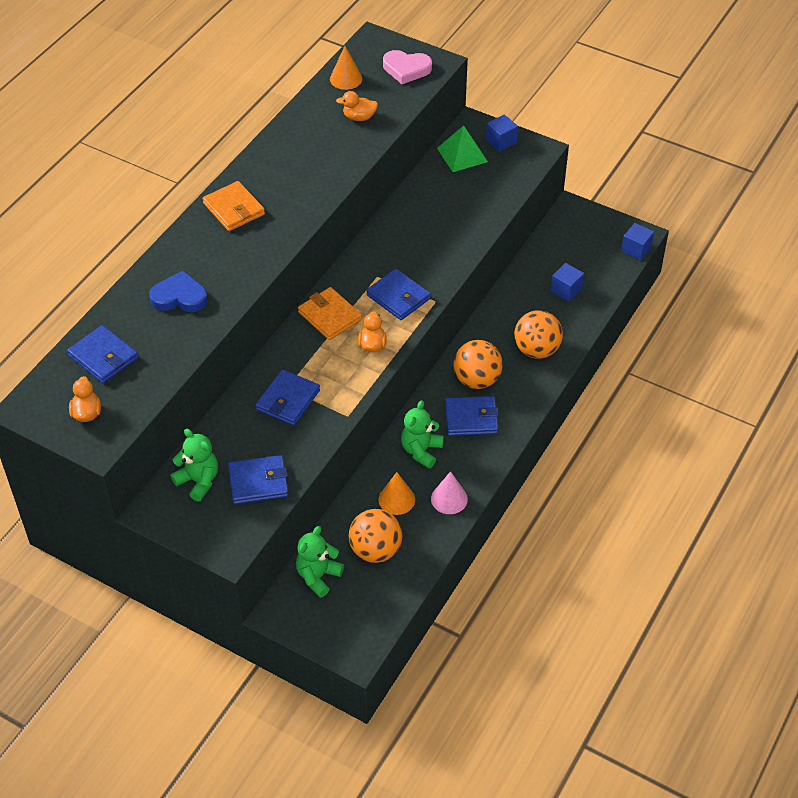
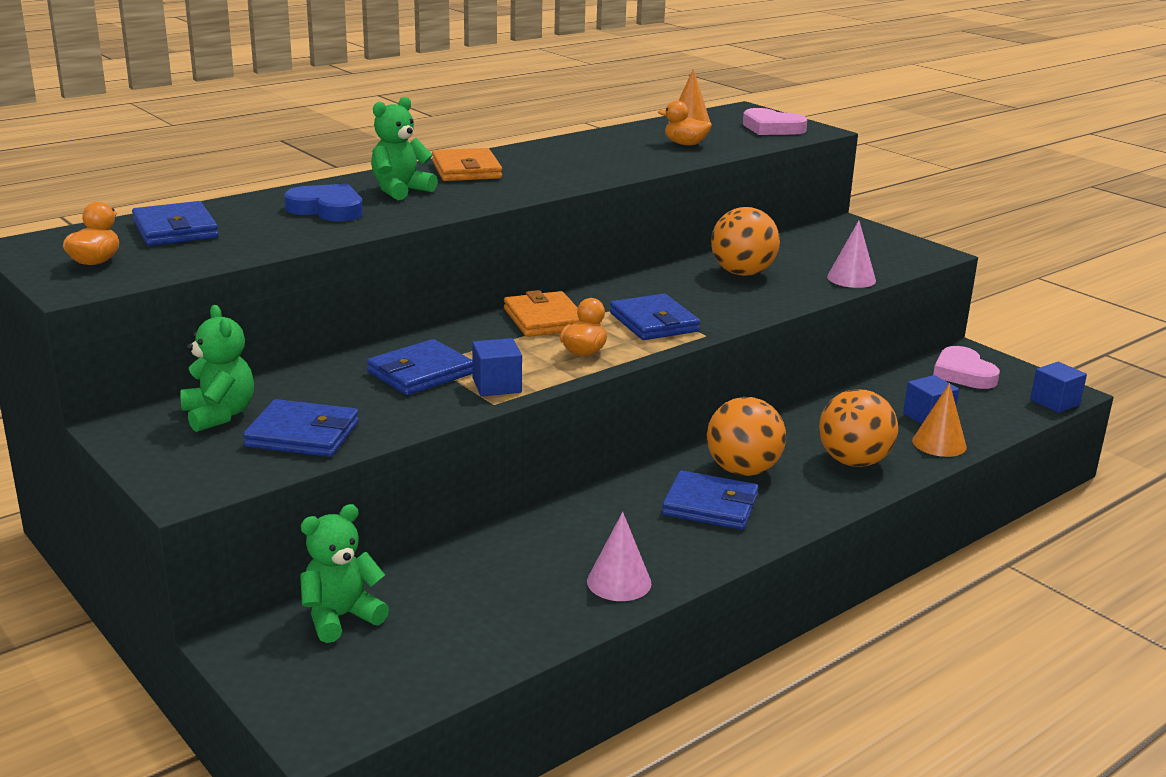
camera: 20 degrees right, 25 degrees down
(375, 550) = (456, 611): orange ball -> orange ball (742, 273)
(396, 499) = (534, 562): orange cone -> orange cone (939, 443)
(421, 451) = (609, 521): green teddy bear -> green teddy bear (400, 190)
(462, 155) = (821, 240): green pyramid -> none
(498, 201) = (851, 278): none -> pink cone
(501, 141) = (882, 240): blue cube -> blue cube (497, 386)
(574, 234) = (963, 373): none -> pink heart

